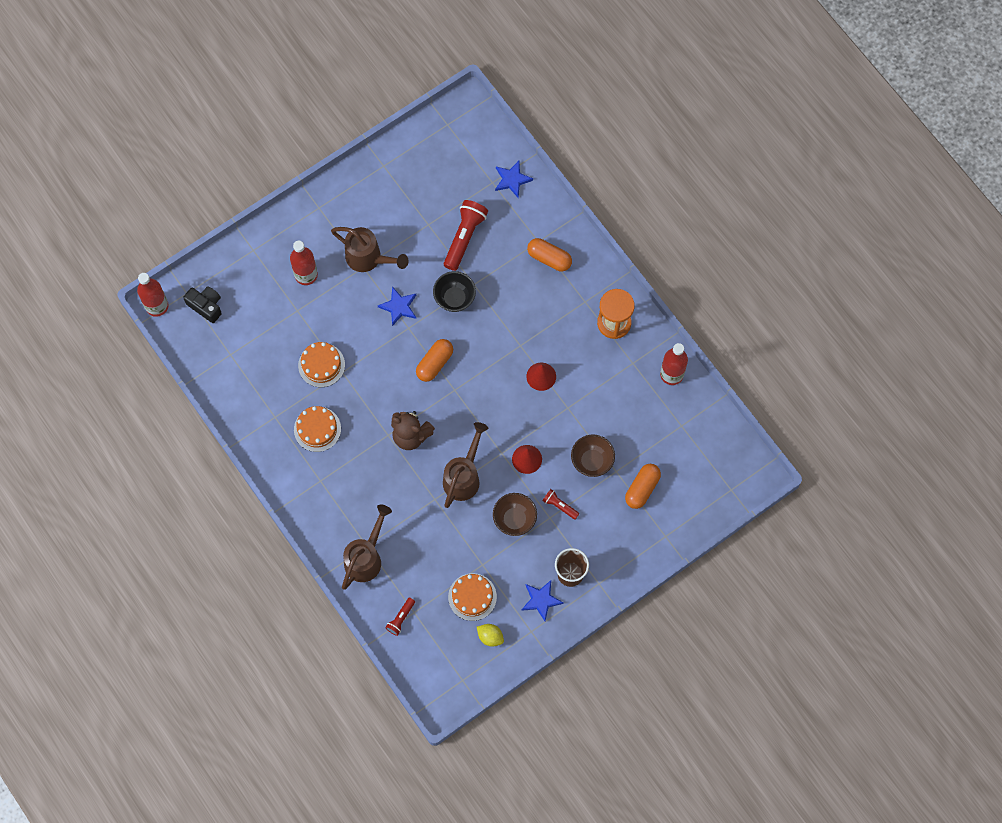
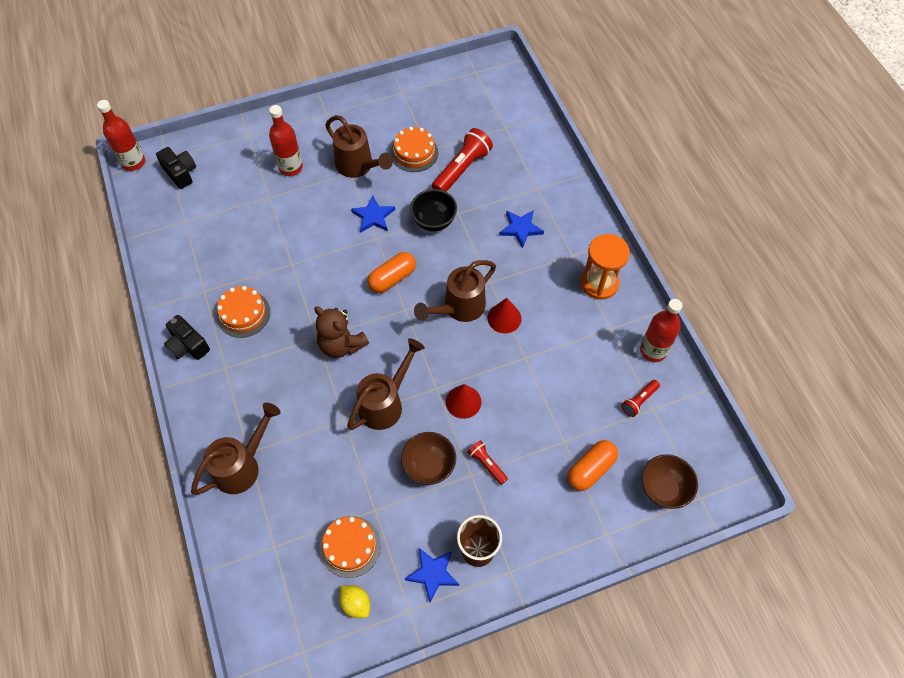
camera: 15 degrees right, 10 degrees down
(281, 469) = (188, 345): none -> black camera
(321, 365) = (273, 252): orange cake -> orange cake (414, 153)
(401, 618) = (255, 550): red flashlight -> red flashlight (639, 401)
(500, 377) = (459, 308): none -> brown watering can
(512, 180) = (526, 129): blue star -> blue star (520, 228)
(549, 258) = (544, 206): orange capsule -> none
(592, 461) = (538, 423): brown bowl -> brown bowl (663, 489)

